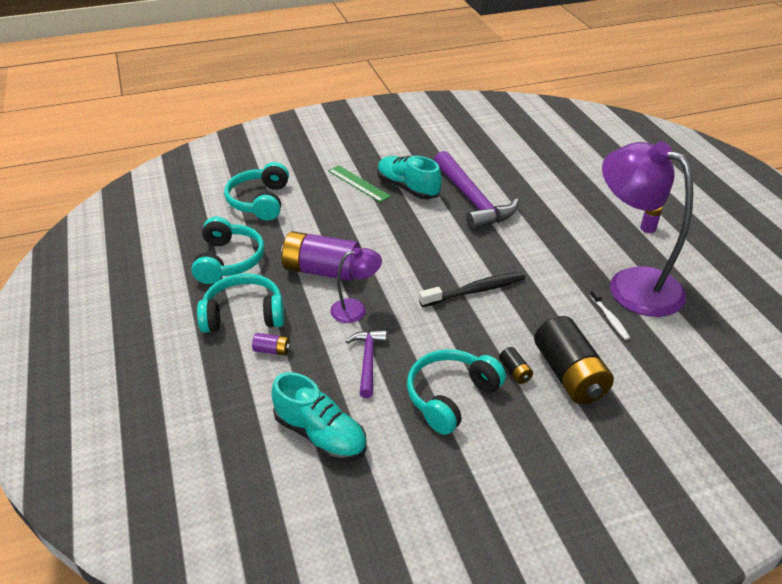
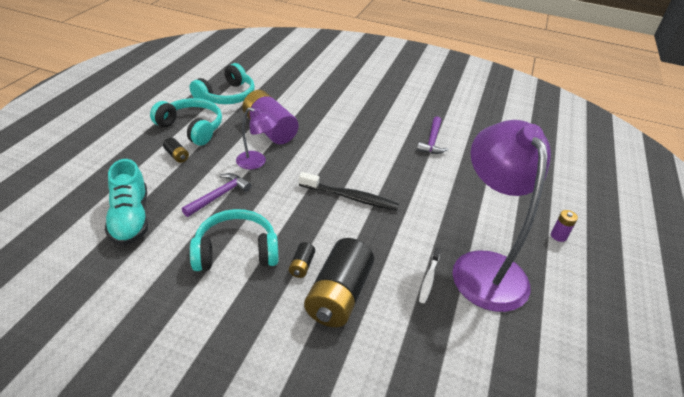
camera: 35 degrees right, 0 degrees up
(260, 201) = (291, 74): turquoise headphones -> none
(272, 350) = (177, 156): purple battery -> black battery
(358, 183) = (365, 93): green ruler -> none
(408, 188) = (395, 112): turquoise shoe -> none
(472, 200) = (432, 141): purple hammer -> purple hammer, size x0.54

